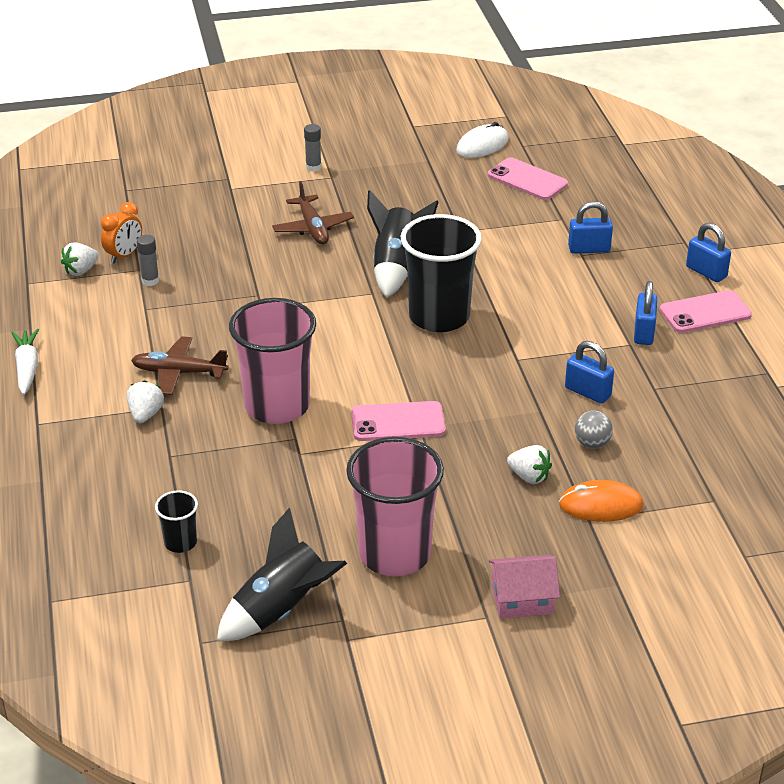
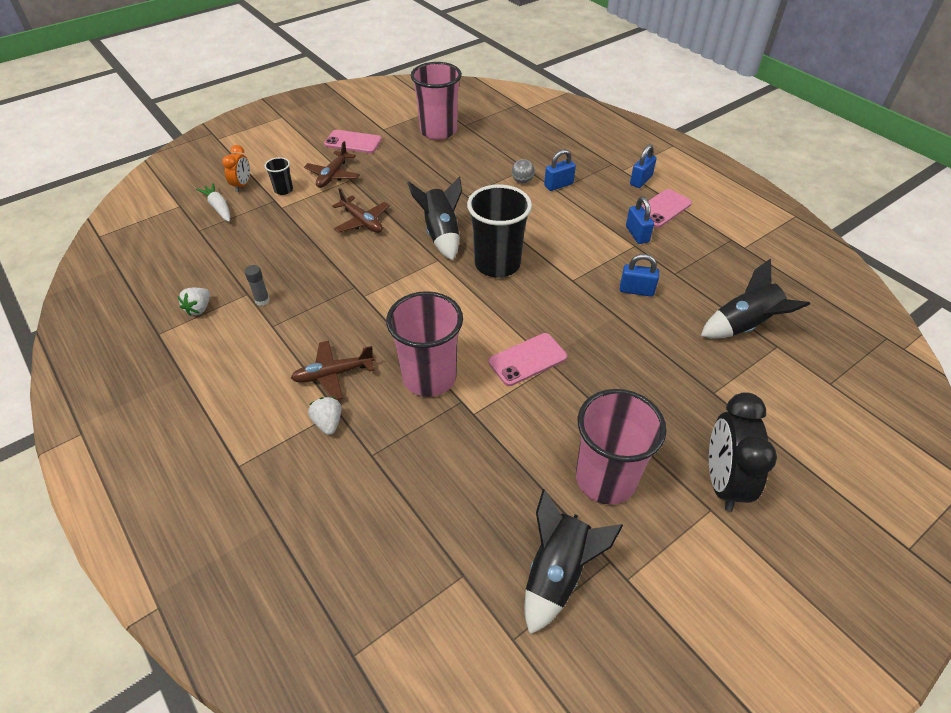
camera: 25 degrees left, 10 degrees up
(27, 368) = (199, 414): white carrot -> white carrot (219, 207)
(124, 255) = (228, 285): orange clock -> orange clock (242, 185)
(180, 542) = (432, 539): black cup -> black cup (283, 190)
(313, 167) = (333, 175): grey glue stick -> brown plane
(482, 145) = (438, 131): white mouse -> pink cup
(522, 599) = (722, 482): pink house -> black clock
(527, 180) = (484, 147): pink phone -> pink phone (353, 142)
(529, 476) = (649, 372): white strawberry -> none
(592, 443) = (669, 330): grey ball -> grey ball (522, 181)
(601, 505) = (712, 378): orange mouse -> none
(690, 468) = (744, 326): none -> black rocket
(706, 272) = (641, 180): blue padlock -> blue padlock turned 75 degrees counterclockwise

